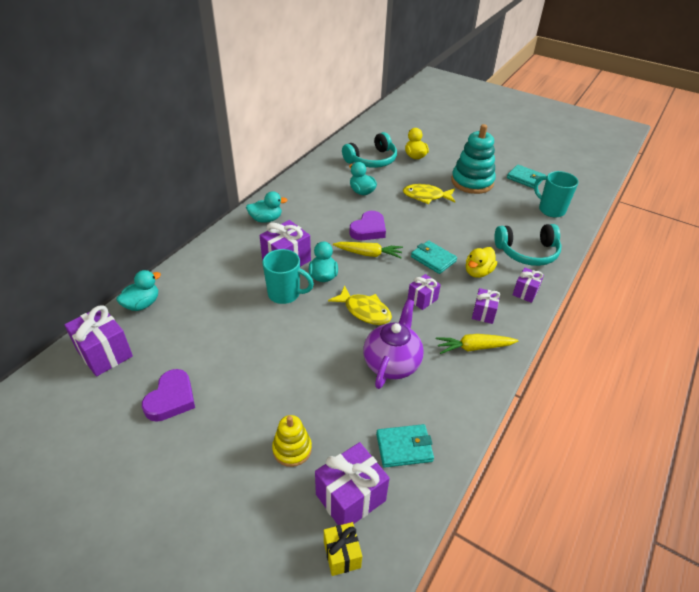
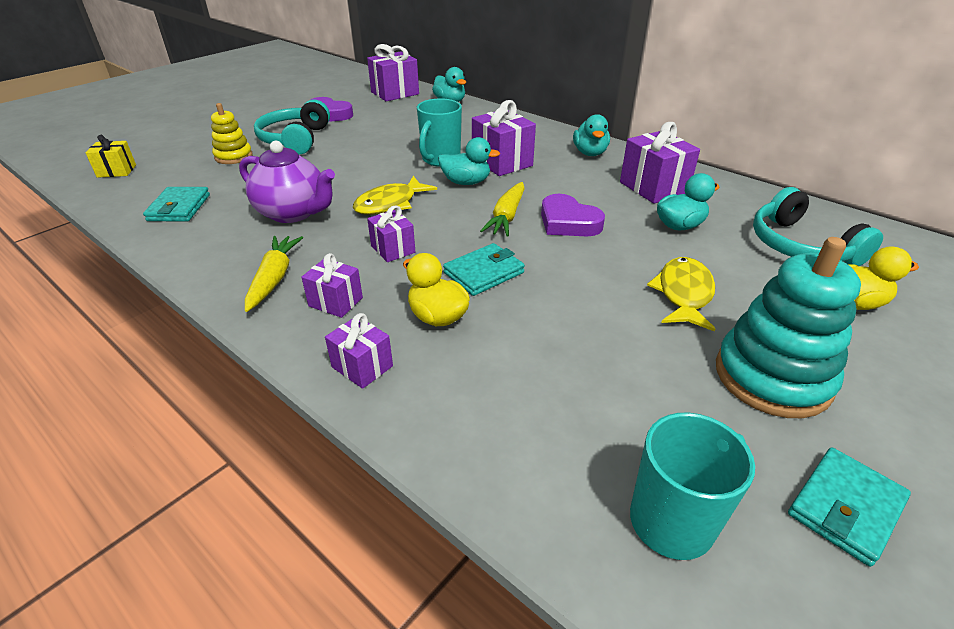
camera: 100 degrees right, 5 degrees down
(350, 497) = (159, 178): purple gift -> purple gift (653, 188)
(527, 252) = (483, 406): turquoise headphones -> turquoise headphones (295, 139)

